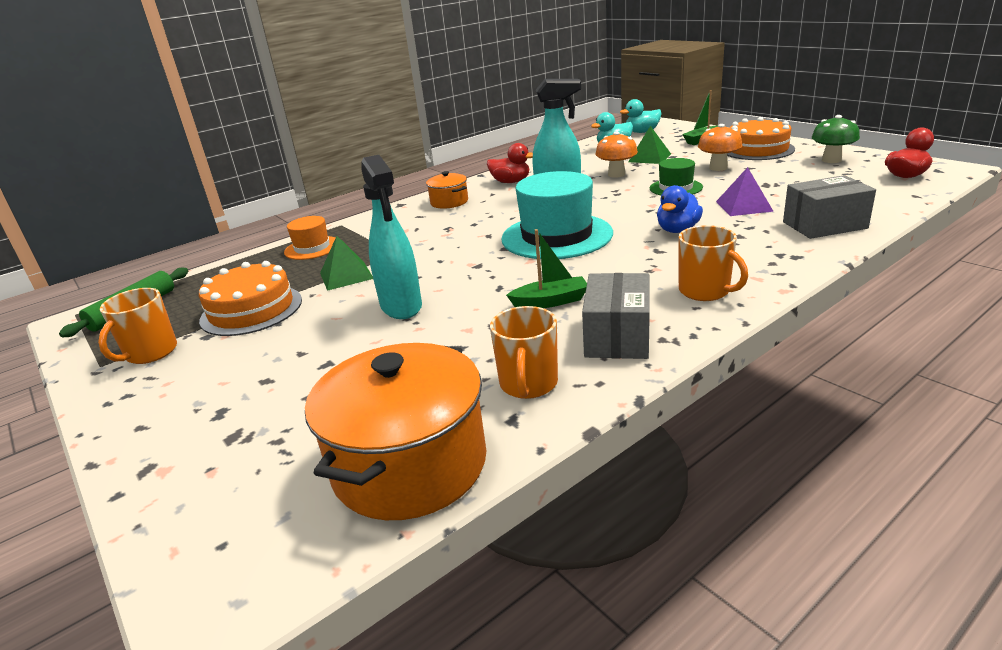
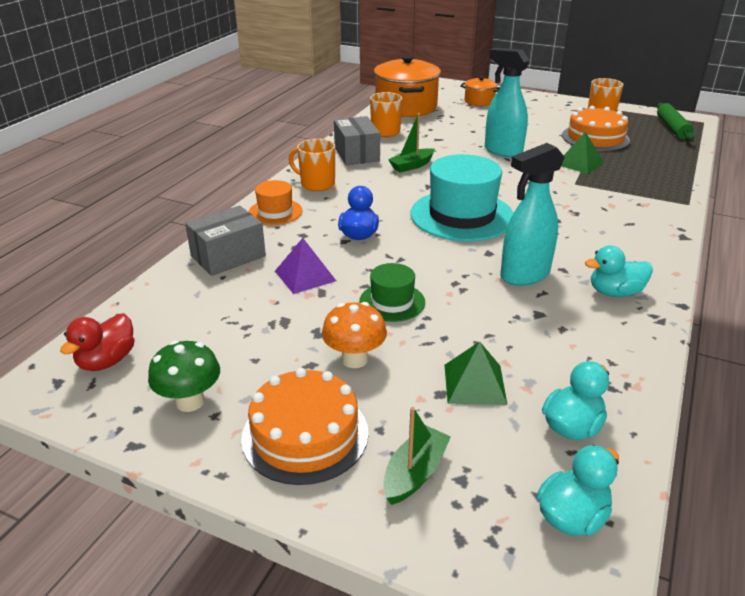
camera: 150 degrees right, 5 degrees up
(312, 248) = (657, 179): orange hat -> orange hat (275, 212)
(449, 202) = (633, 246): orange pot -> orange pot (479, 101)
(511, 182) = (615, 292): red duck -> turquoise duck
(616, 174) = (489, 326): orange mushroom -> none

